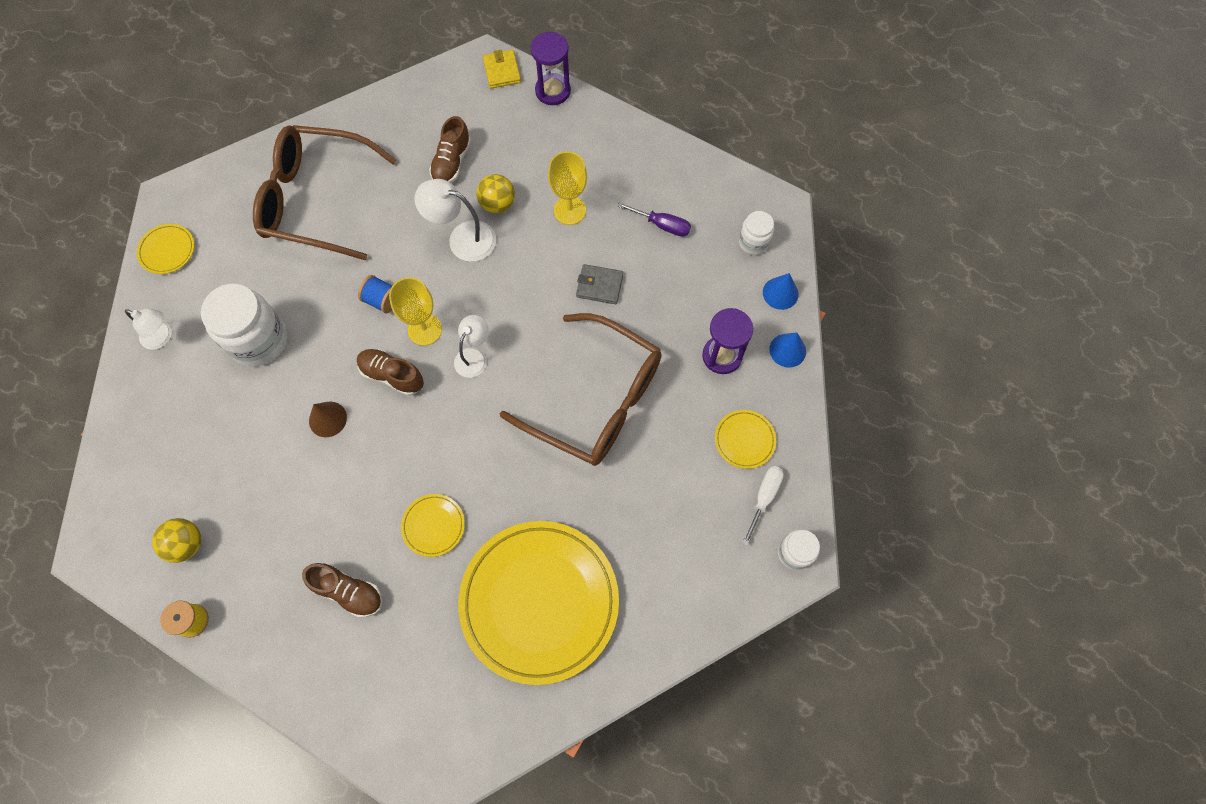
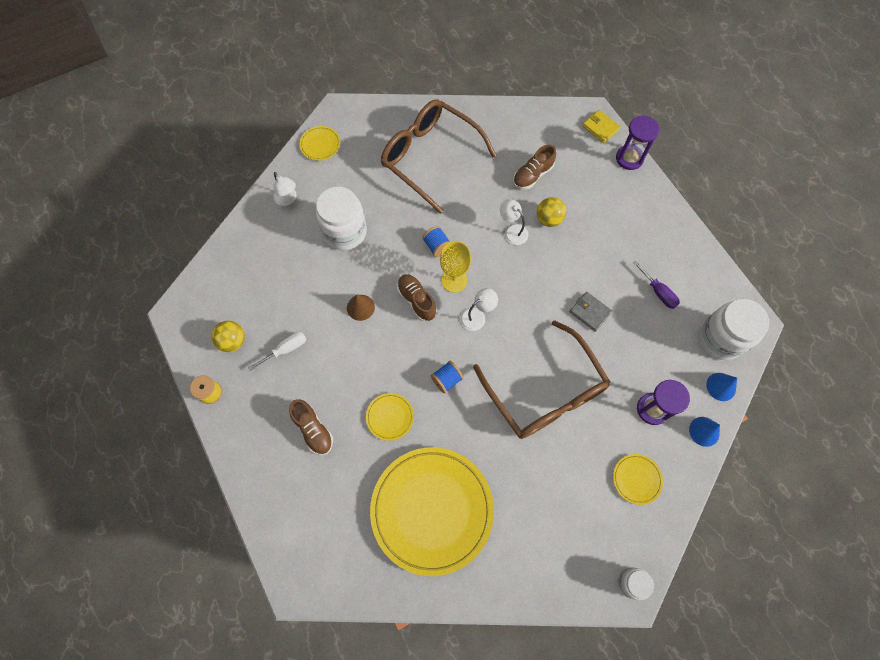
camera: 30 degrees right, 0 degrees up
(462, 238) = (512, 231): white lamp -> white lamp, size x0.66
(477, 447) = (446, 379): none -> blue spool
(502, 71) = (600, 128): yellow wallet -> yellow wallet turned 60 degrees counterclockwise
(569, 210) = (597, 248): yellow goblet -> none
(753, 242) = (720, 339): white jar -> white jar, size x1.87
(764, 498) = (629, 529): white screwdriver -> white screwdriver (286, 349)

